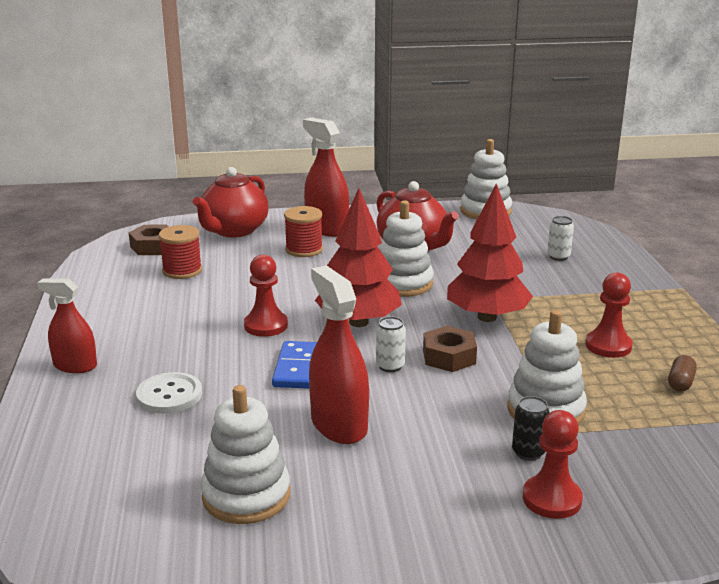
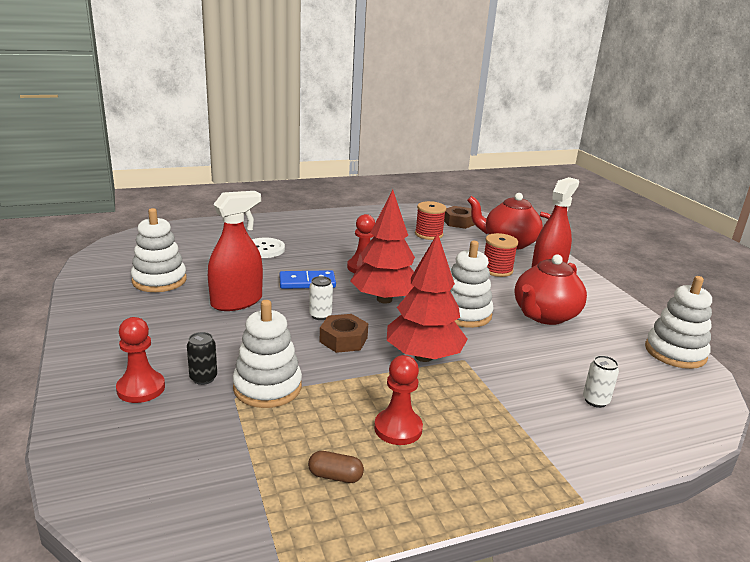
camera: 75 degrees right, 0 degrees up
(75, 366) = (291, 223): red spray bottle -> none

